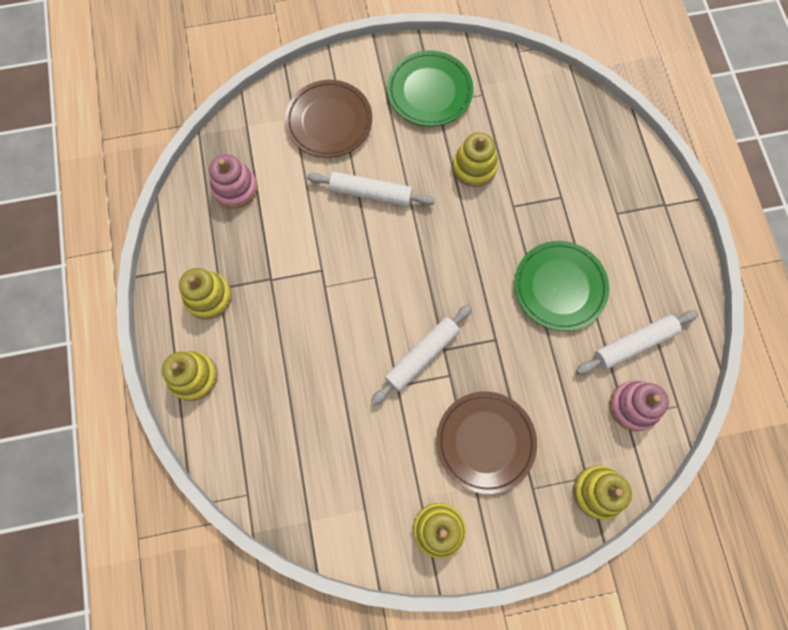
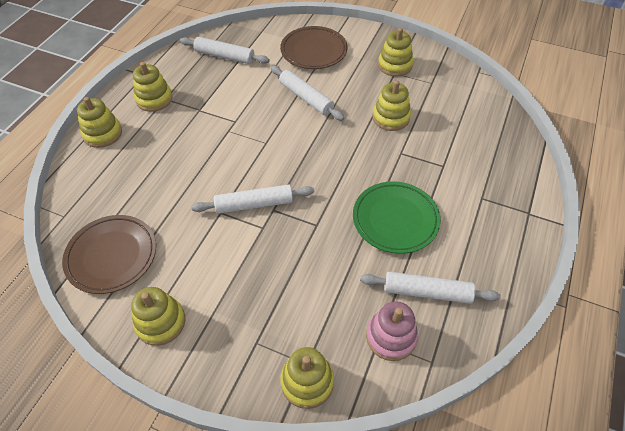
camera: 35 degrees right, 20 degrees down
(235, 188) = (225, 56): pink stacking toy -> white rolling pin
(429, 92) = (395, 65): green plate -> yellow stacking toy
(485, 442) = (249, 286): brown plate -> brown plate (112, 256)

